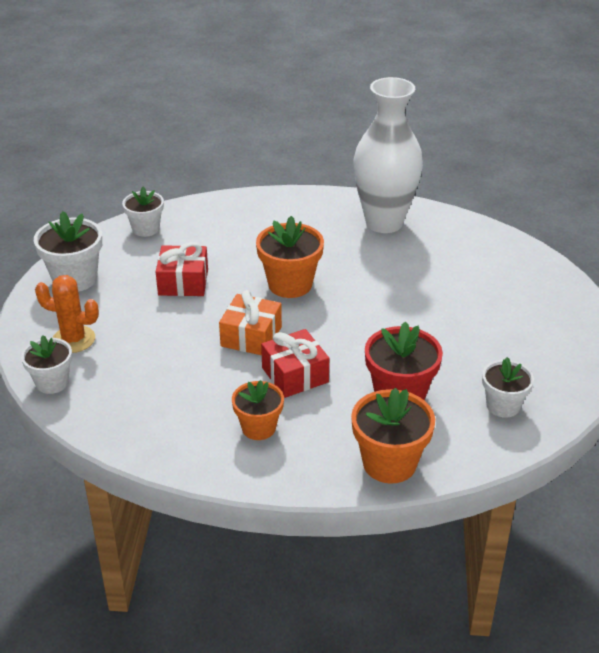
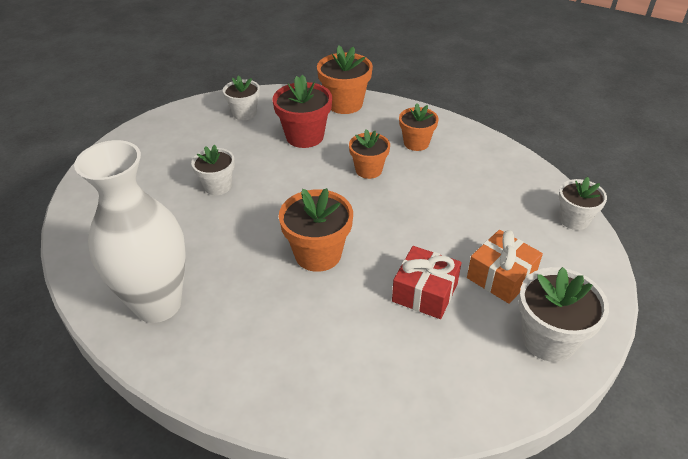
camera: 155 degrees left, 5 degrees up
(73, 339) = (553, 257): orange cactus -> none
(146, 229) = (444, 401): white flower pot -> white flower pot (218, 186)
(251, 336) = (385, 211): orange gift -> orange gift (501, 276)
(295, 375) = (368, 170): red gift -> orange flower pot

